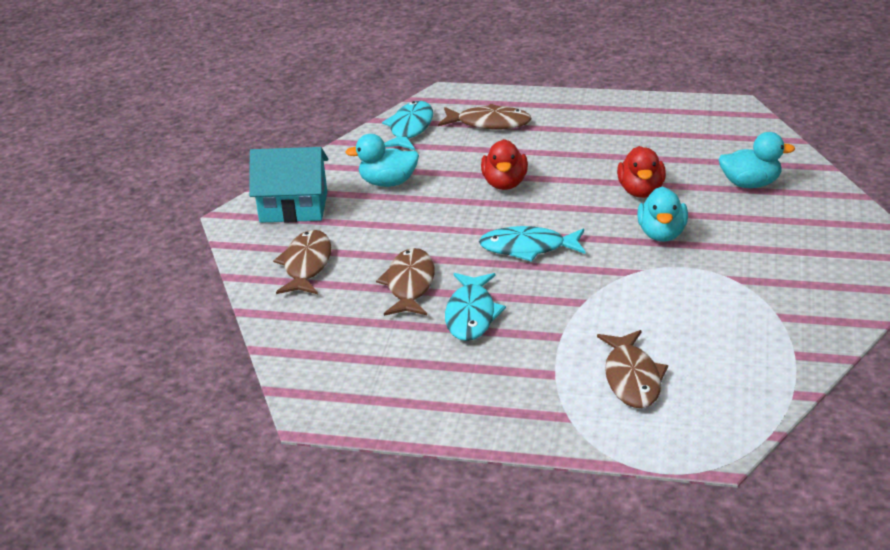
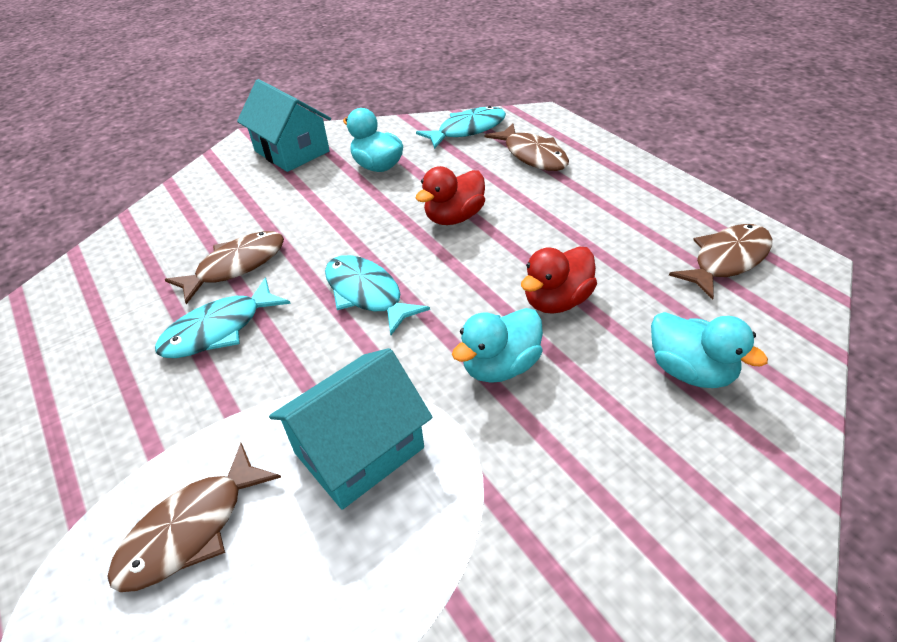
camera: 45 degrees right, 10 degrees up
(306, 265) = (216, 202): brown fish -> brown fish (727, 260)
(654, 304) = (359, 450): none -> turquoise house

